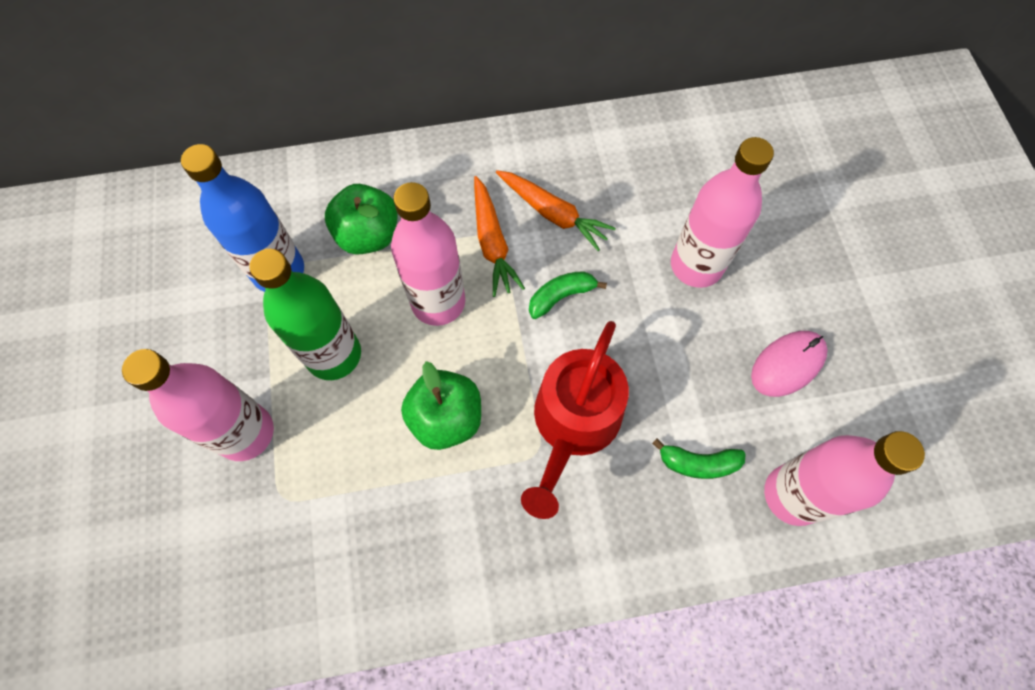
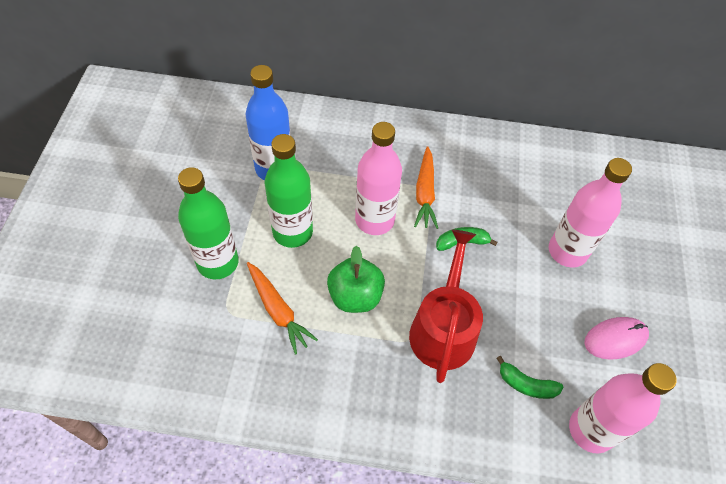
camera: 15 degrees right, 10 degrees down
(245, 433) = (218, 262): pink bottle -> green bottle
(368, 235) = (341, 164): green apple -> none
(553, 214) = (474, 187): orange carrot -> orange carrot (278, 310)
(573, 424) = (443, 328): red watering can -> red watering can turned 150 degrees clockwise

